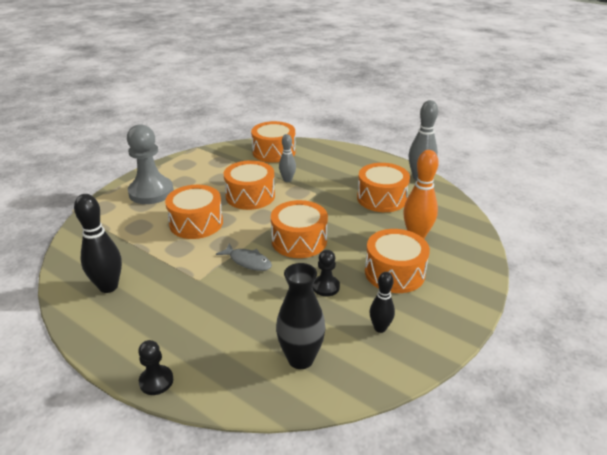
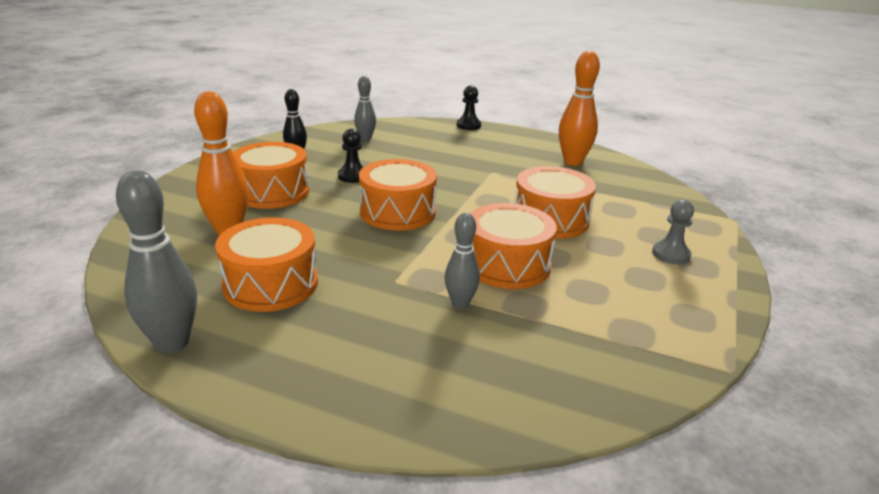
camera: 165 degrees right, 5 degrees down
(108, 287) = (573, 162): black bowling pin -> orange bowling pin
(151, 192) = (671, 254): grey pawn -> grey pawn, size x0.49
(248, 261) = (450, 188): grey fish -> none
(274, 152) = (536, 381): orange drum -> none
(300, 359) = (365, 139): black vase -> grey bowling pin

